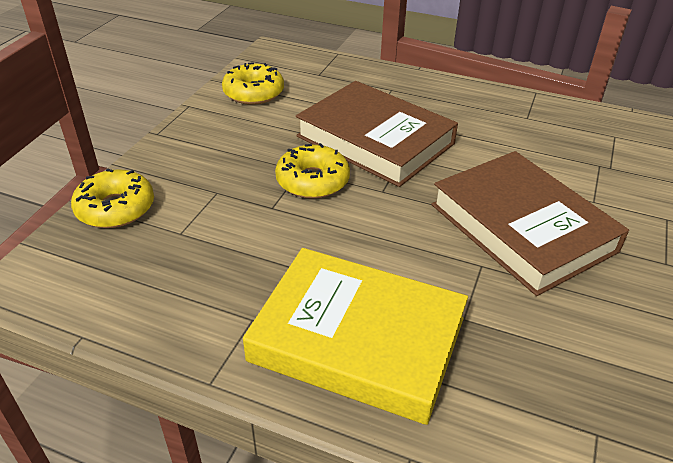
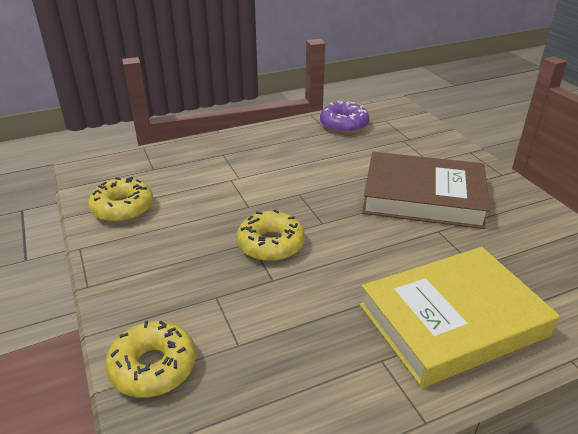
camera: 45 degrees left, 5 degrees down
(375, 140) = (266, 193): brown book -> none
(555, 118) = (343, 125): none -> purple donut

